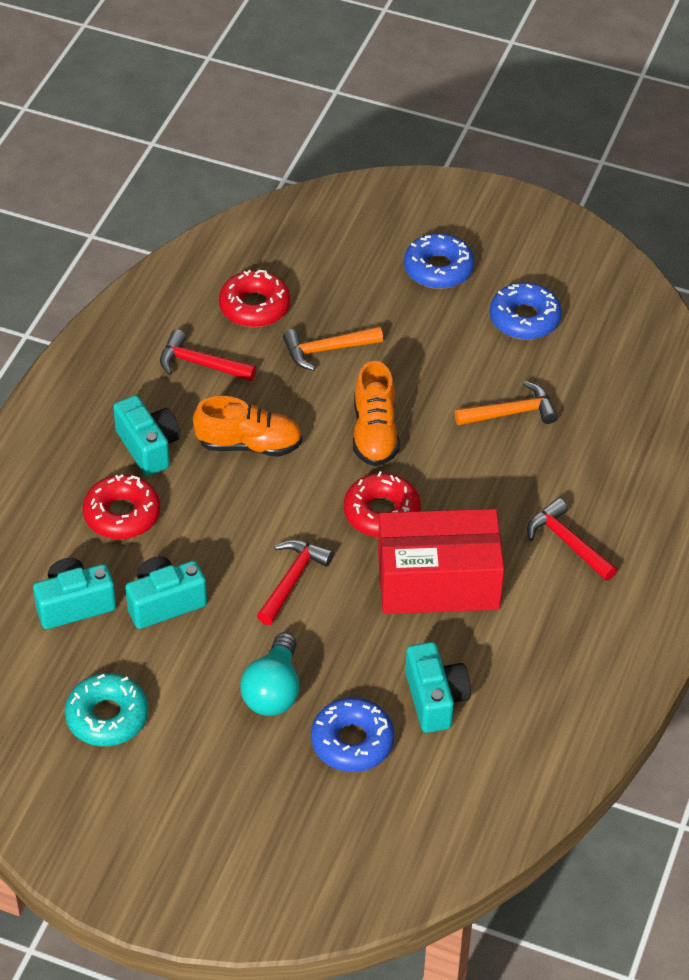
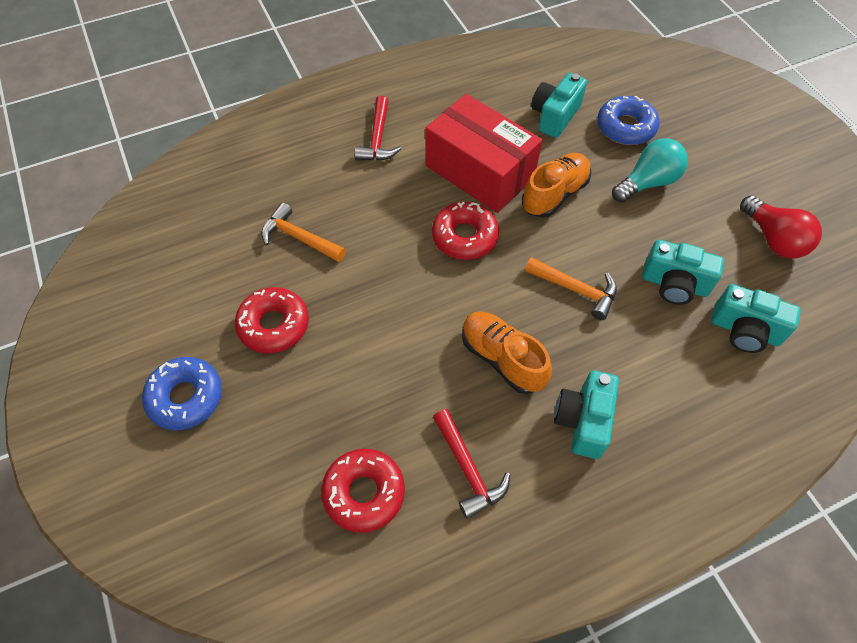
camera: 135 degrees left, 10 degrees up
(107, 717) = (773, 239): turquoise donut -> red light bulb
(122, 514) = (653, 376): red donut -> red donut (274, 325)
(292, 580) = (570, 237): red hammer -> none
(327, 350) = (357, 394): orange hammer -> orange hammer (576, 290)
(374, 433) = (404, 295): orange shoe -> orange shoe (554, 194)
(524, 319) = (193, 298): blue donut -> none

